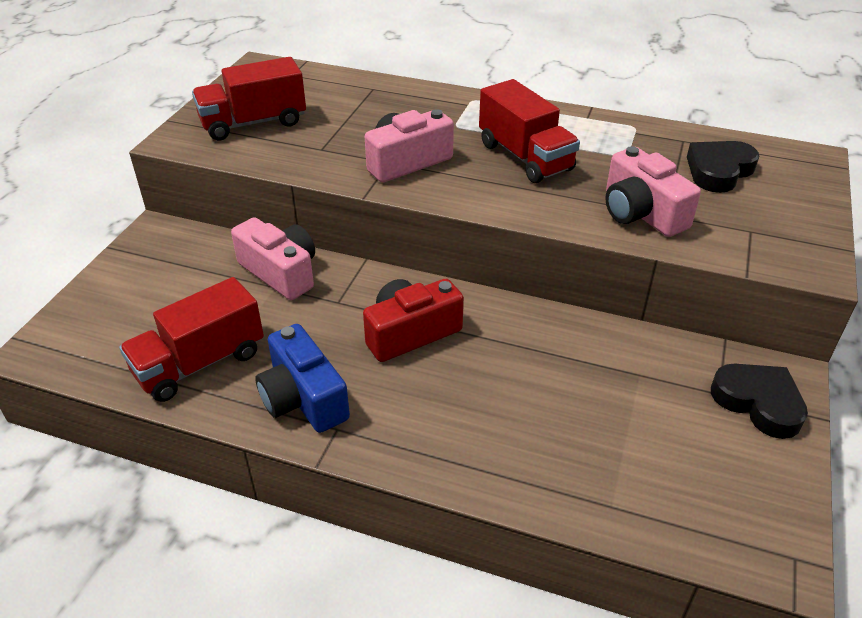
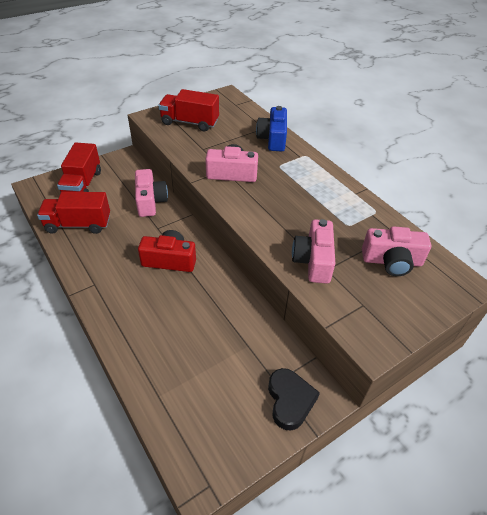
camera: 35 degrees right, 5 degrees up
(303, 398) = (96, 263): blue camera -> blue camera (273, 139)
(525, 157) = (292, 199): red truck -> red truck (82, 184)
(719, 171) = (391, 261): black heart -> pink camera

